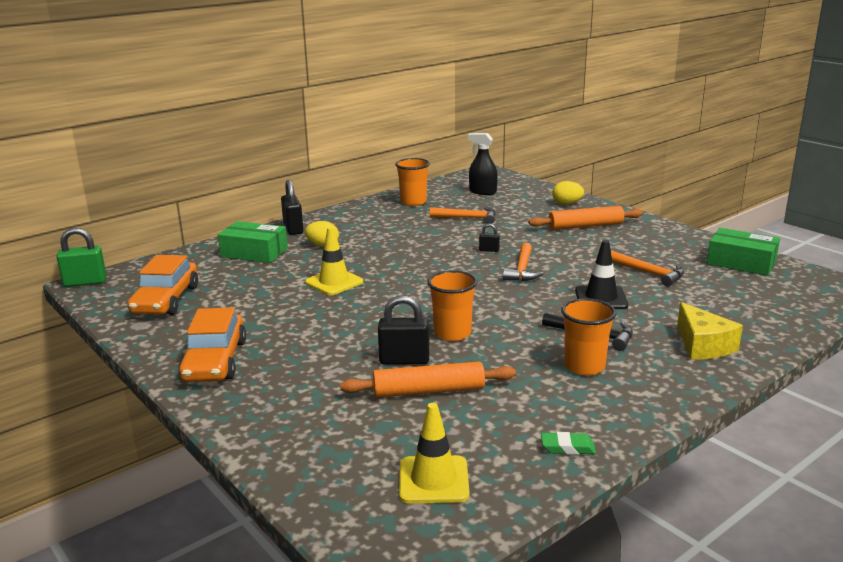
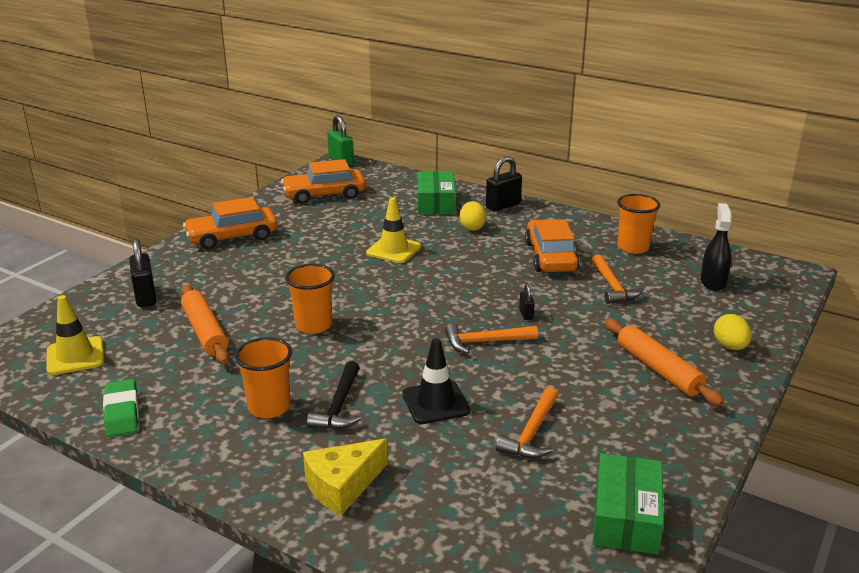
camera: 70 degrees right, 5 degrees up
(404, 228) = (550, 257): none -> orange car
(404, 360) = (255, 311): black padlock -> black padlock (145, 297)
(568, 447) = (122, 413): green eraser -> green eraser, size x1.52

